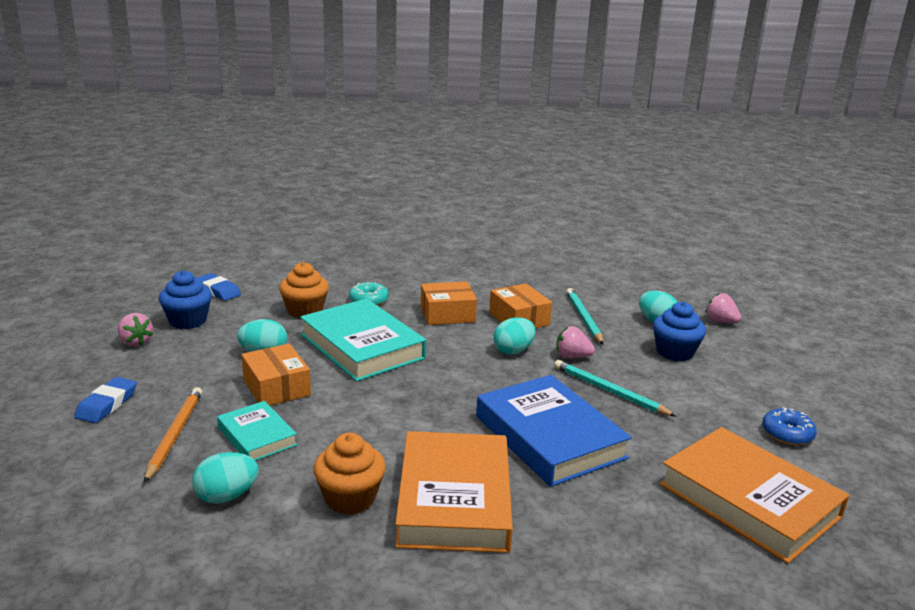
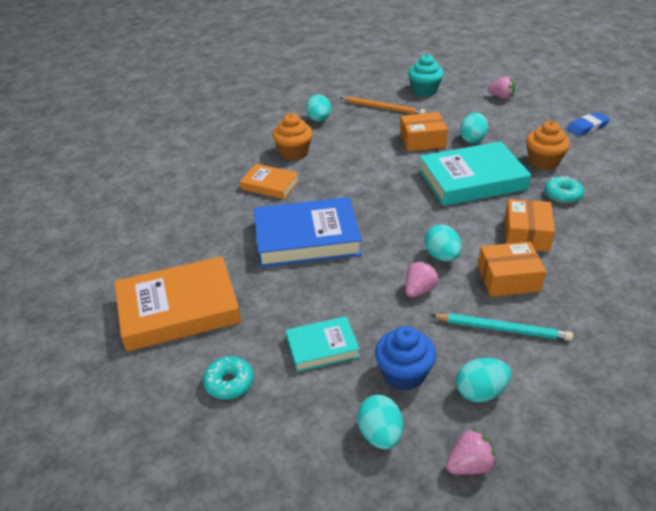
camera: 115 degrees right, 15 degrees up
(107, 404) = (424, 90): blue eraser -> turquoise cupcake
(135, 342) = (501, 97): pink strawberry -> pink strawberry turned 135 degrees counterclockwise
(188, 321) = (532, 114): blue cupcake -> none
(257, 436) = (369, 130): turquoise book -> turquoise book (322, 347)
(454, 499) = (270, 185): orange book -> orange book, size x0.54
(609, 391) = (351, 292): turquoise pencil -> none
(739, 354) = (380, 435): none -> turquoise egg
(787, 434) = (229, 383): blue donut -> turquoise donut

